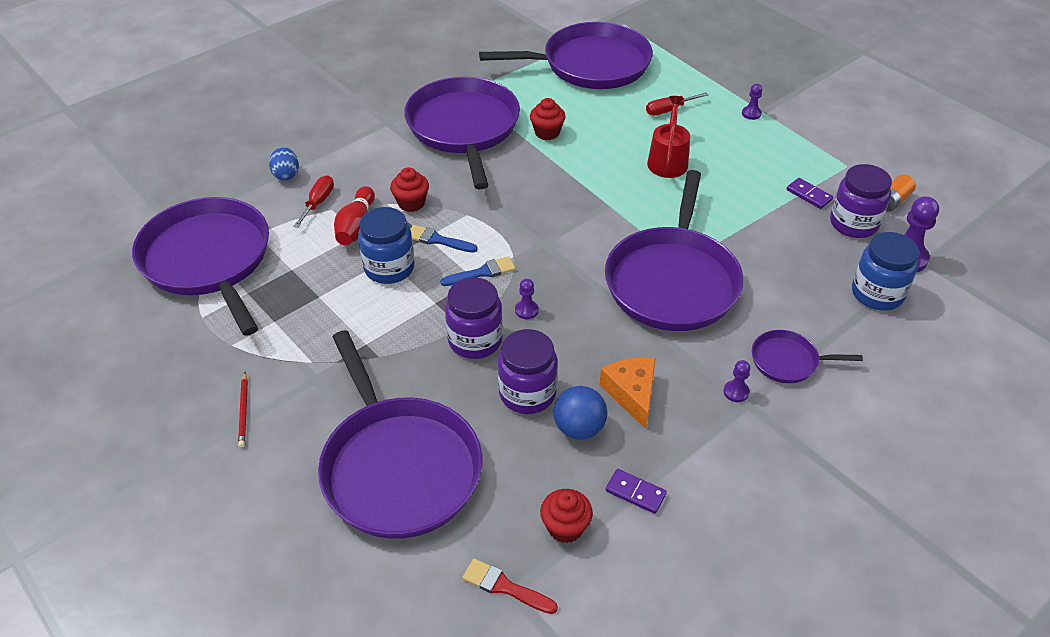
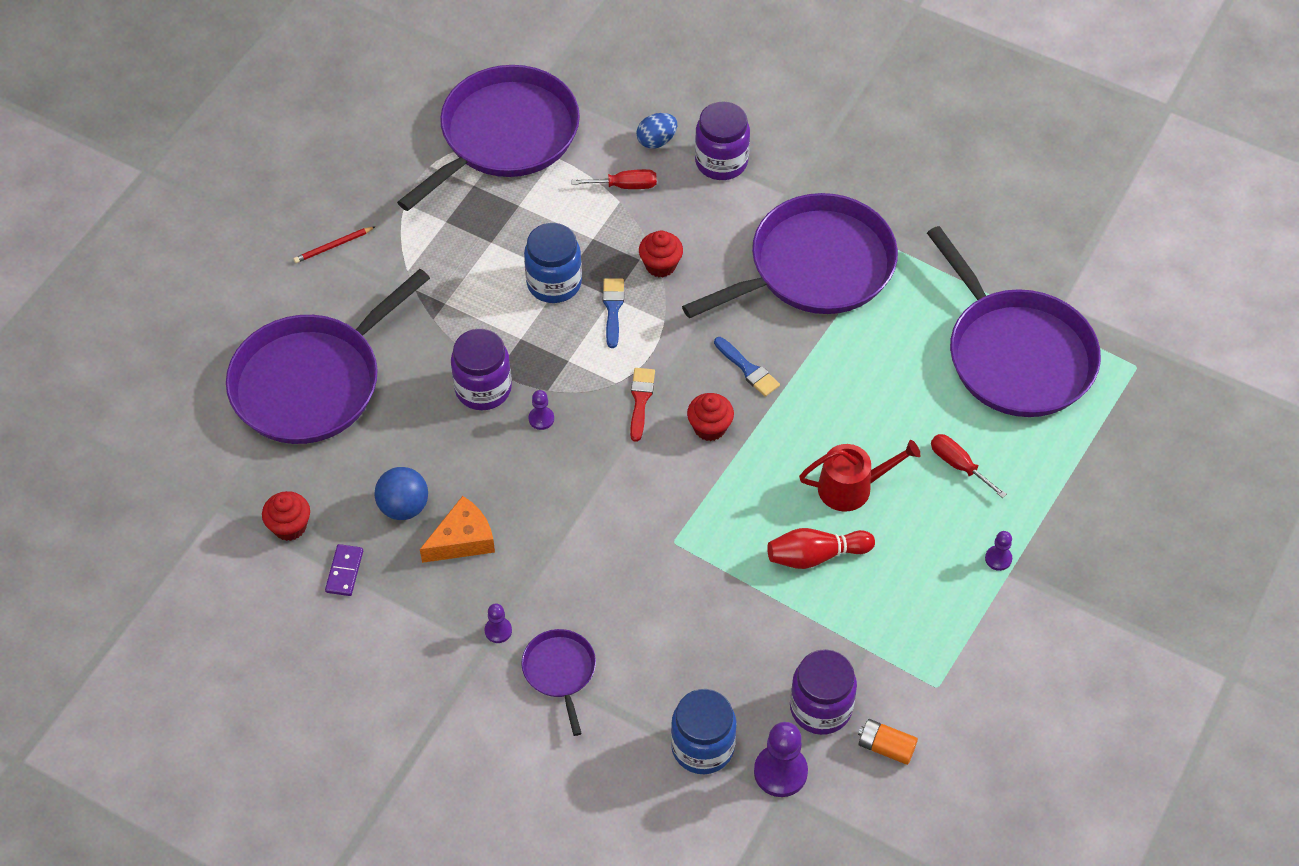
camera: 70 degrees right, 10 degrees up
(356, 227) = (602, 233): red bowling pin -> red bowling pin (816, 555)
(482, 272) = (580, 363): blue brush -> blue brush (748, 369)
(505, 587) = (217, 499): red brush -> red brush (640, 400)
(527, 393) = (431, 453): purple jar -> purple jar (721, 162)
(547, 133) = (846, 350): red cupcake -> red cupcake (709, 427)
(673, 281) = (640, 539): purple pan -> none
(809, 195) = (855, 651): purple domino -> none

